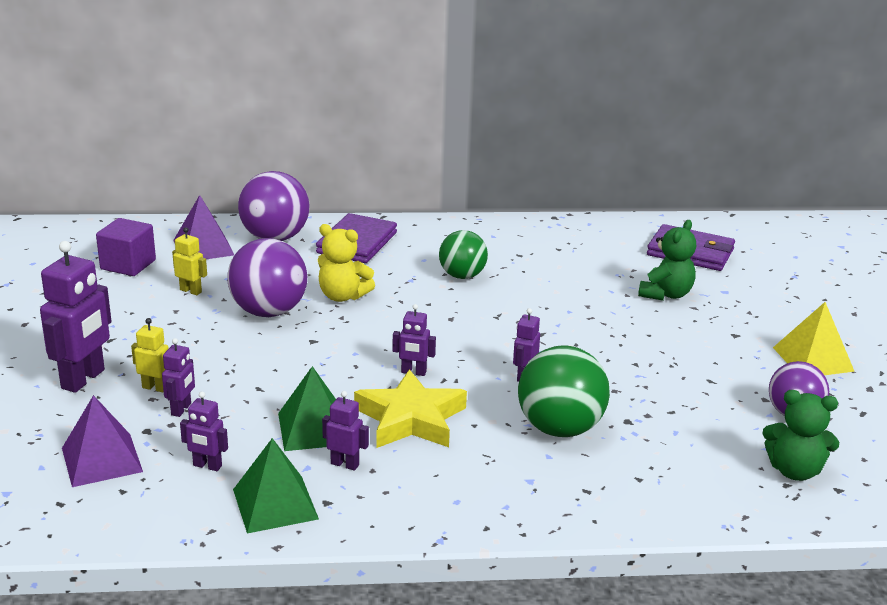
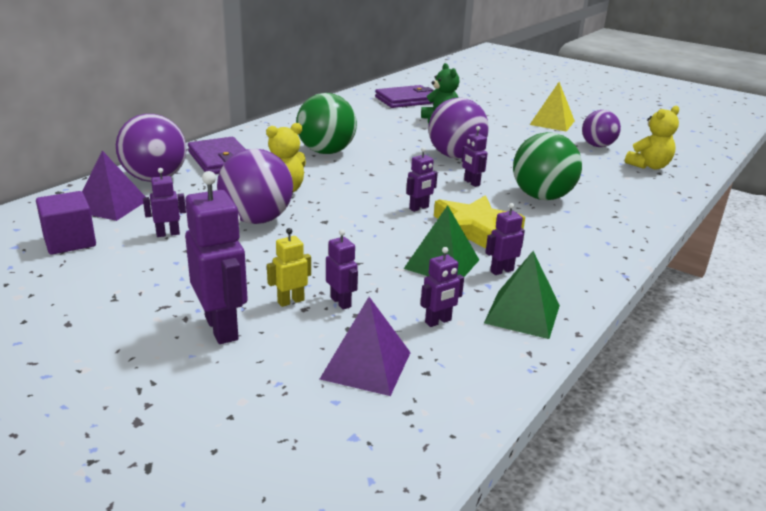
camera: 50 degrees left, 0 degrees up
(191, 291) = (168, 234): yellow robot -> purple robot
(462, 276) = (326, 152): green ball -> green ball, size x1.51
(580, 341) = (455, 156): none -> purple ball
(794, 471) = (649, 166): green teddy bear -> yellow teddy bear

